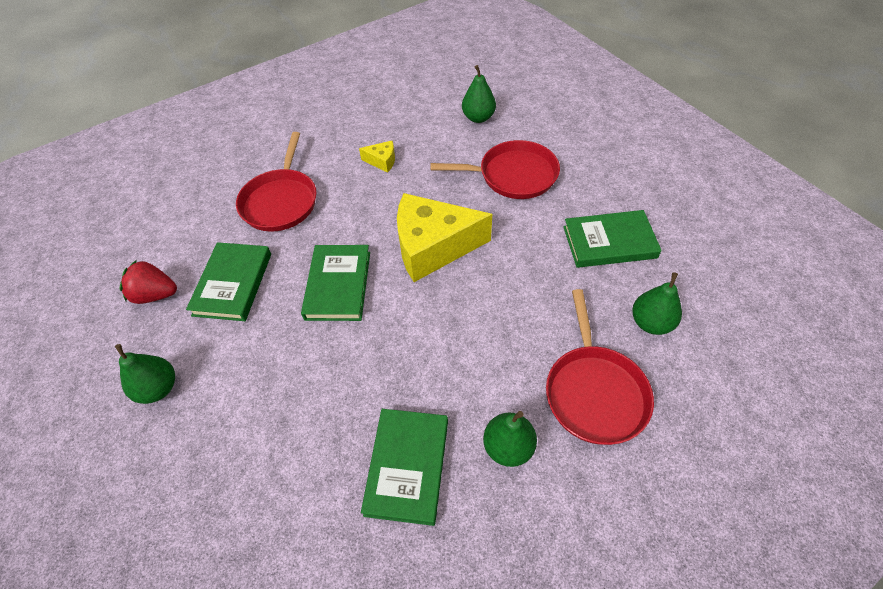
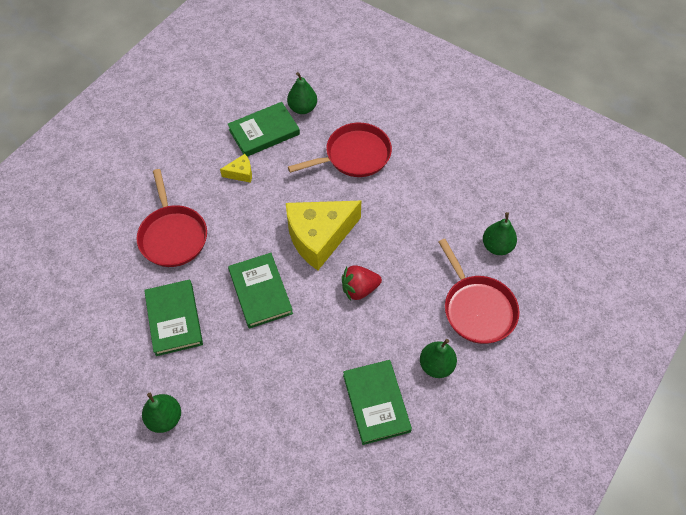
camera: 25 degrees left, 5 degrees up
(155, 295) = (114, 349): red strawberry -> red strawberry (359, 289)
(609, 242) = (447, 192): green book -> green book (264, 132)

